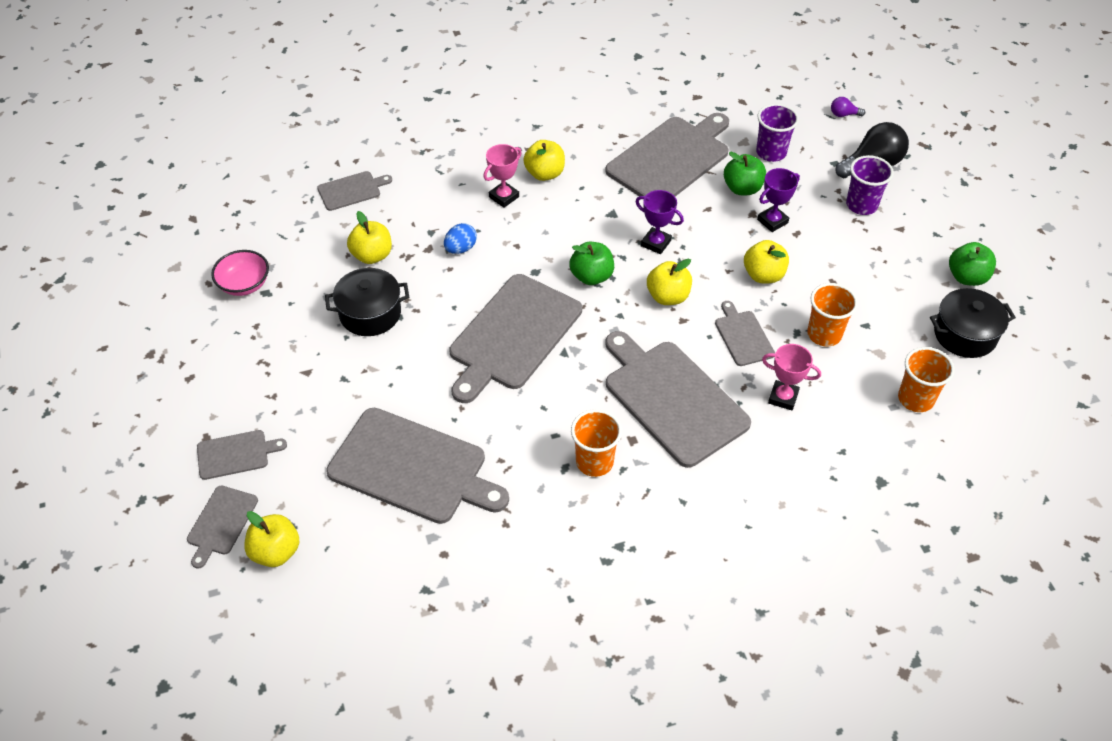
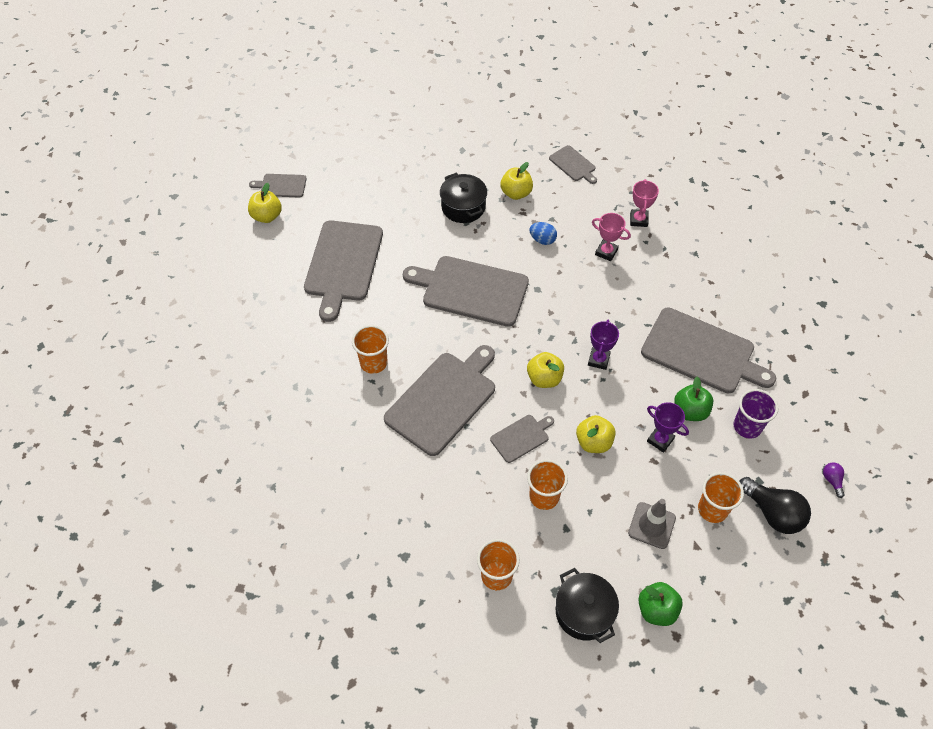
camera: 75 degrees right, 5 degrees up
(236, 454) = (331, 176): grey cutting board -> none
(244, 284) = (465, 137): pink bowl -> none
(544, 173) = (643, 271): yellow apple -> none
(591, 276) = (546, 325): green apple -> none
(783, 397) = (467, 475): pink trophy -> pink trophy (638, 220)
(861, 205) = (712, 509): purple cup -> orange cup
(872, 255) = (651, 525): none -> grey traffic cone

